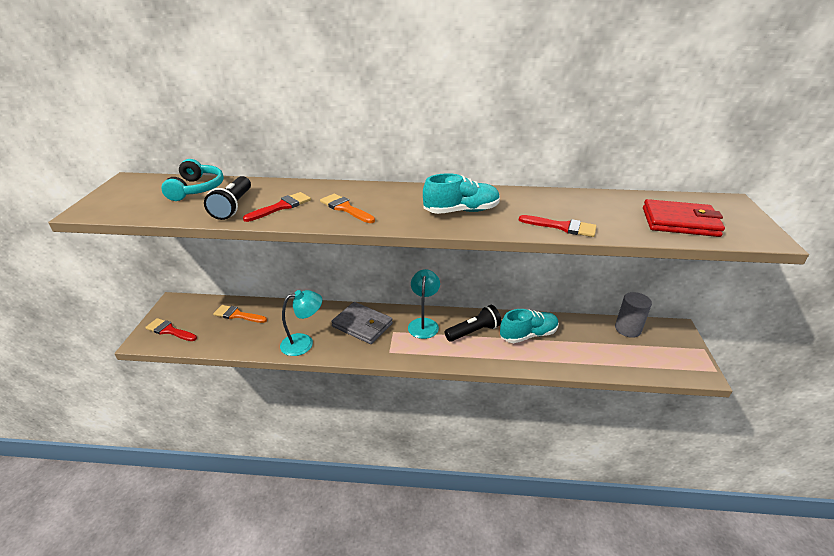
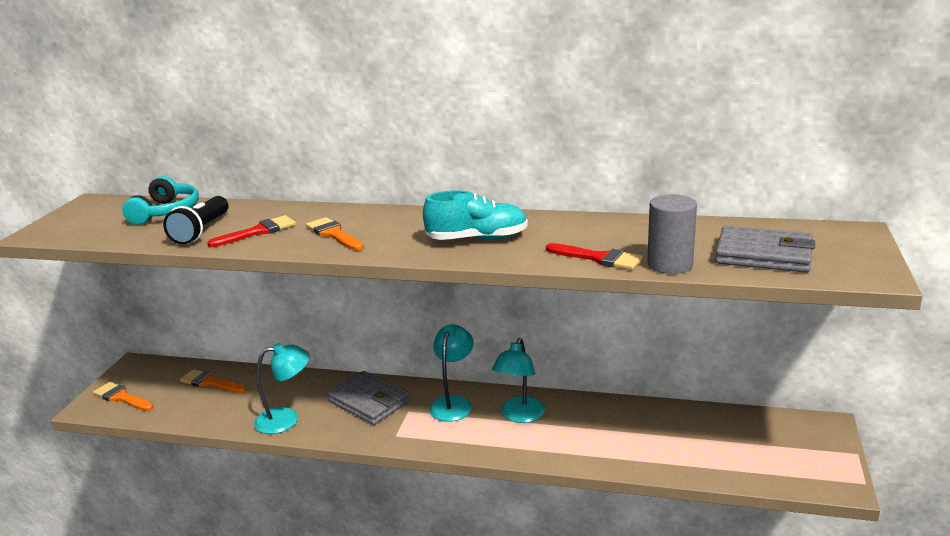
camera: 10 degrees right, 10 degrees down
(169, 330) = (122, 397): red brush -> orange brush
(473, 331) = (520, 416): black flashlight -> turquoise lamp
(528, 335) = (596, 423): turquoise shoe -> none
(628, 329) = (748, 423): grey cylinder -> grey cylinder (670, 264)
(680, 222) = (763, 255): red wallet -> grey wallet

